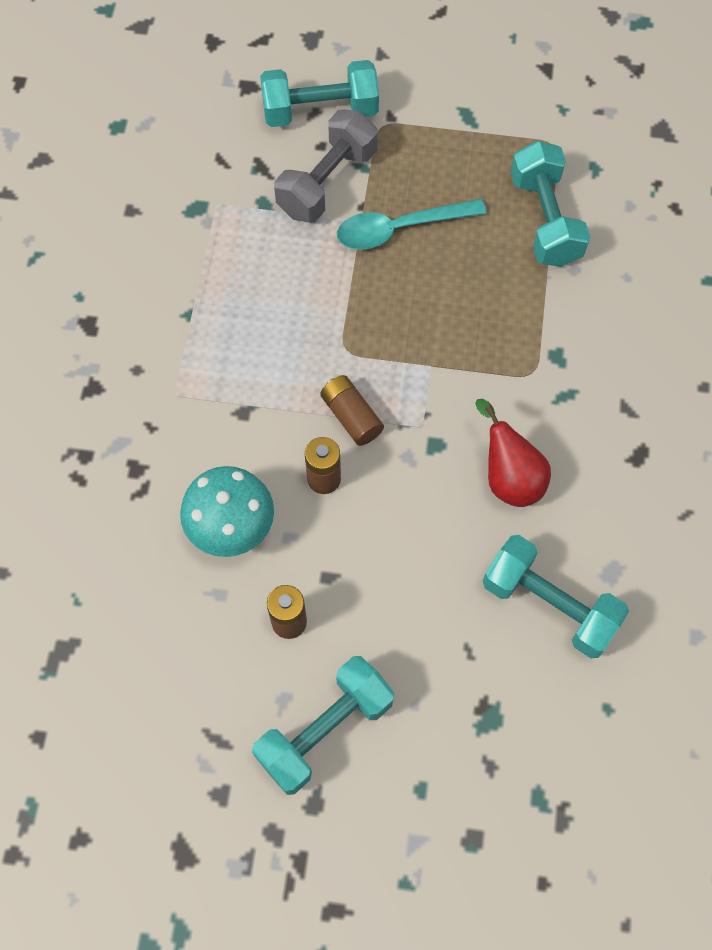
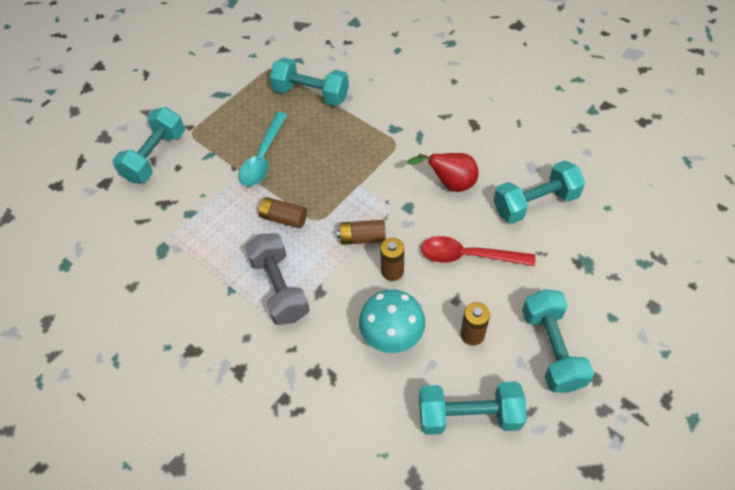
camera: 55 degrees left, 10 degrees down
(176, 671) = (469, 415): none -> turquoise dumbbell
(322, 309) = (283, 218): none -> brown battery
(327, 182) = (204, 176): grey dumbbell -> grey dumbbell (279, 288)
(404, 558) = (467, 256): none -> red spoon

